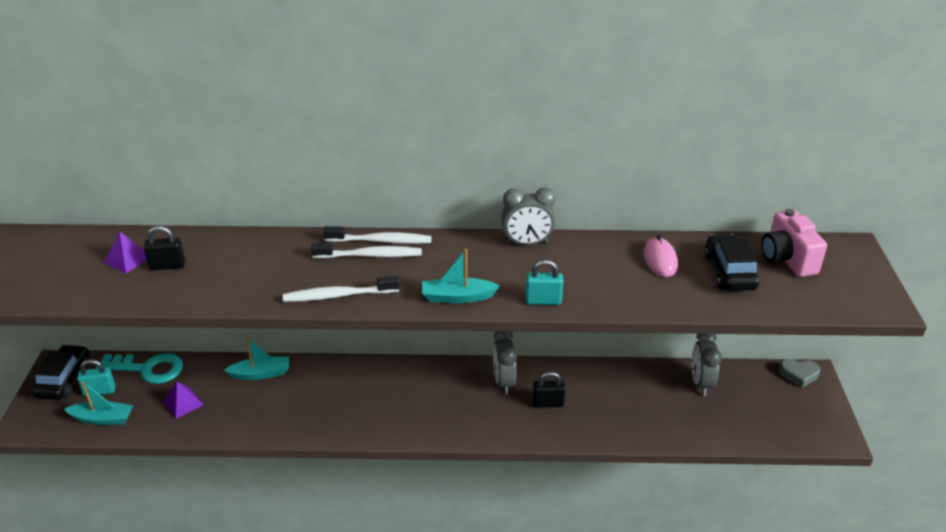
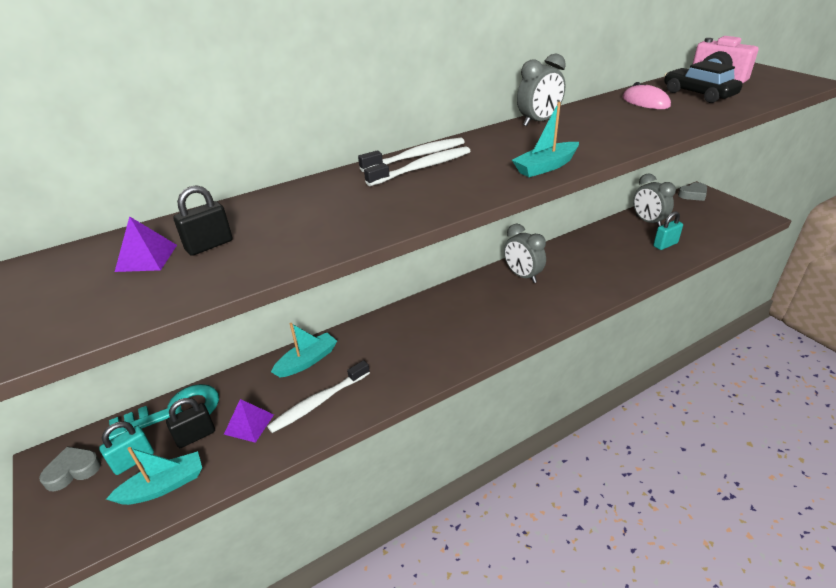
camera: 30 degrees left, 0 degrees up
(64, 379) = (73, 471): black car -> grey heart
(338, 295) = (439, 202): white toothbrush -> white toothbrush (319, 402)
(543, 301) = (614, 146): turquoise padlock -> turquoise padlock (665, 245)
(548, 403) = (571, 275): black padlock -> black padlock (196, 436)

